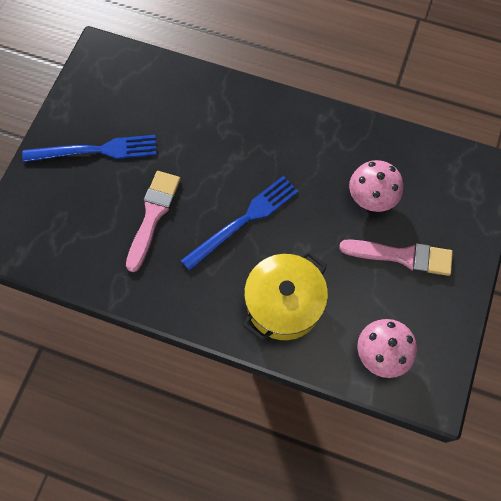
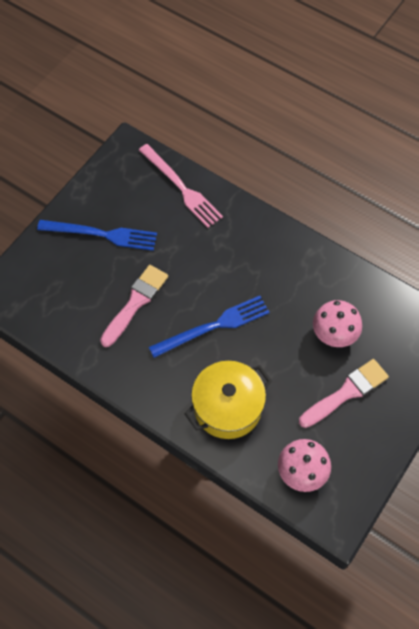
camera: 15 degrees right, 5 degrees down
(168, 81) = (181, 188): none -> pink fork
(402, 256) = (346, 392): pink brush -> pink brush turned 60 degrees counterclockwise

